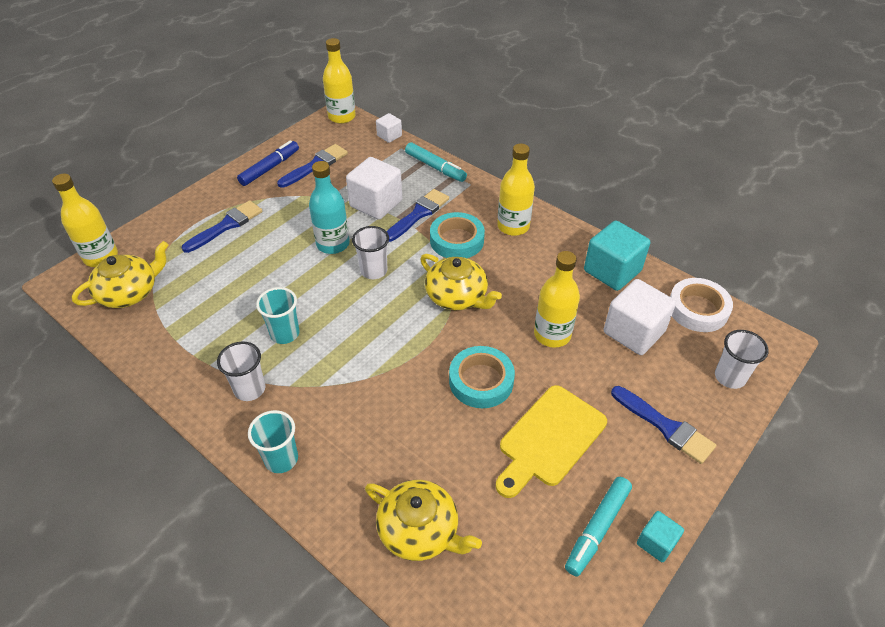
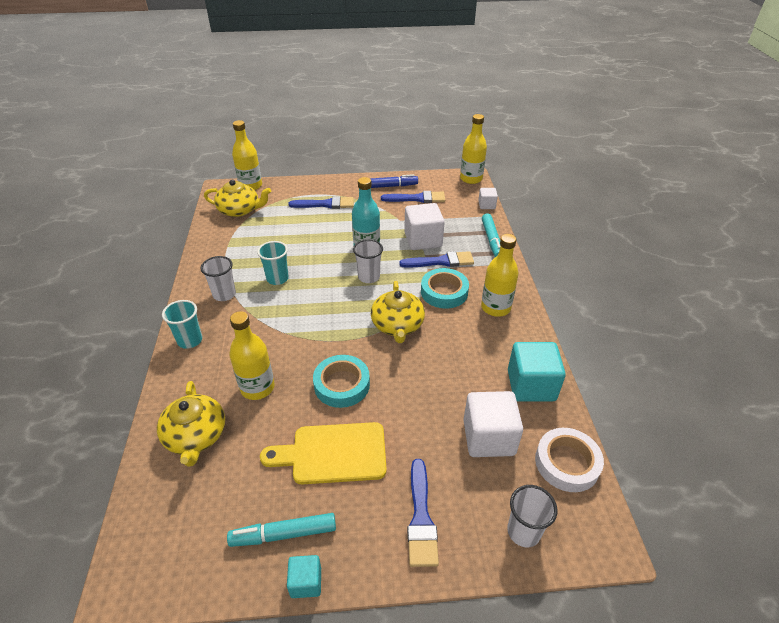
camera: 45 degrees right, 5 degrees down
(552, 334) = (426, 393): yellow bottle -> yellow bottle (257, 388)

